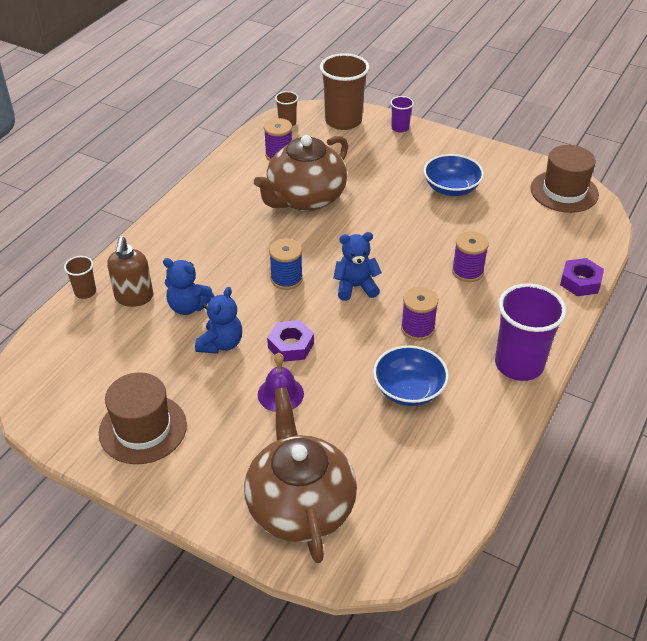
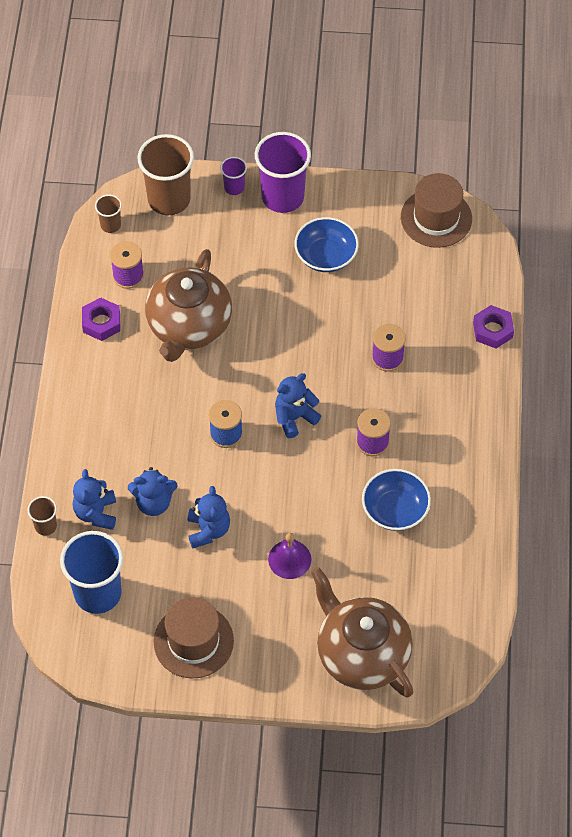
camera: 25 degrees left, 15 degrees up
(88, 357) = (98, 593): none -> blue cup
(134, 297) = (96, 513): brown soap dispenser -> blue teddy bear
(291, 345) = (271, 506): purple nut -> purple nut (101, 322)
(519, 364) = (475, 445): purple cup -> purple cup (282, 197)

